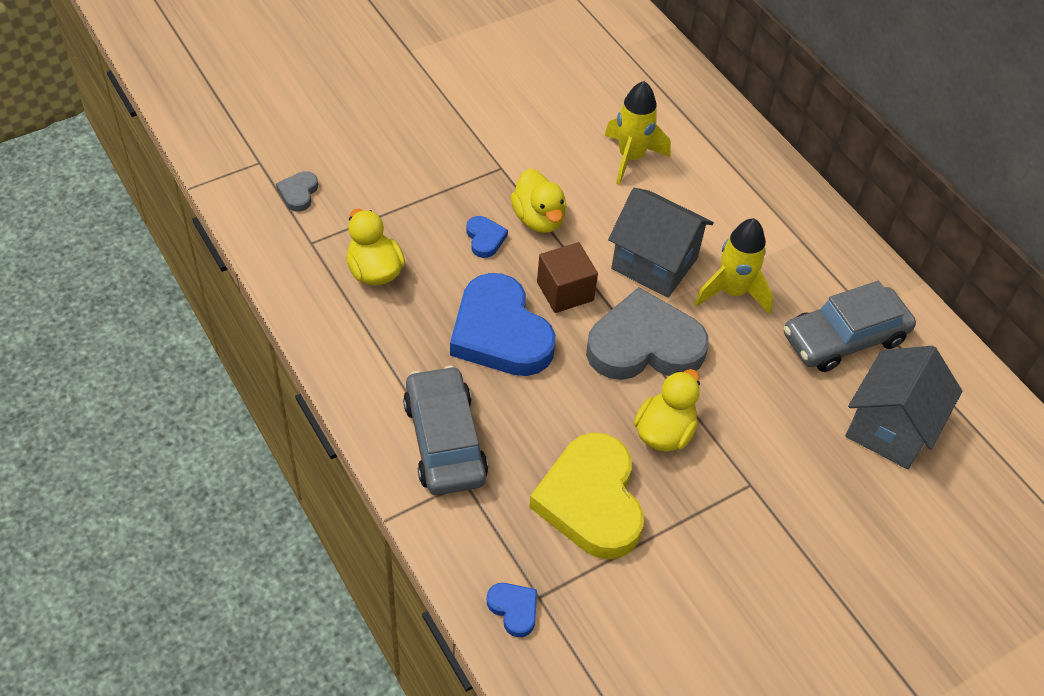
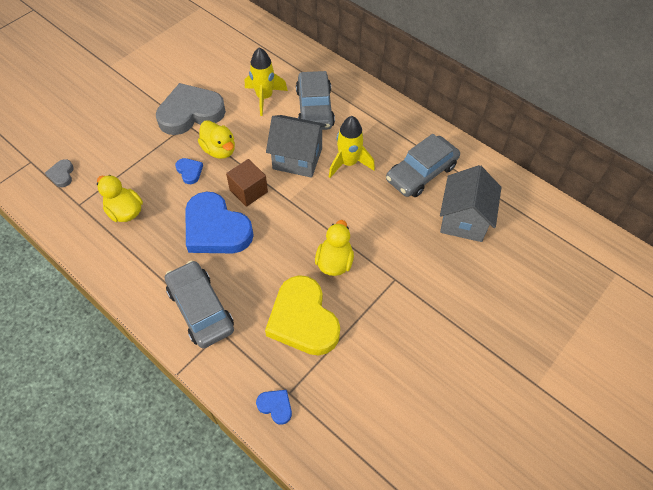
camera: 15 degrees left, 5 degrees up
(644, 345) = (306, 211): grey heart -> grey heart (190, 113)
(705, 194) = (314, 108): none -> grey car

